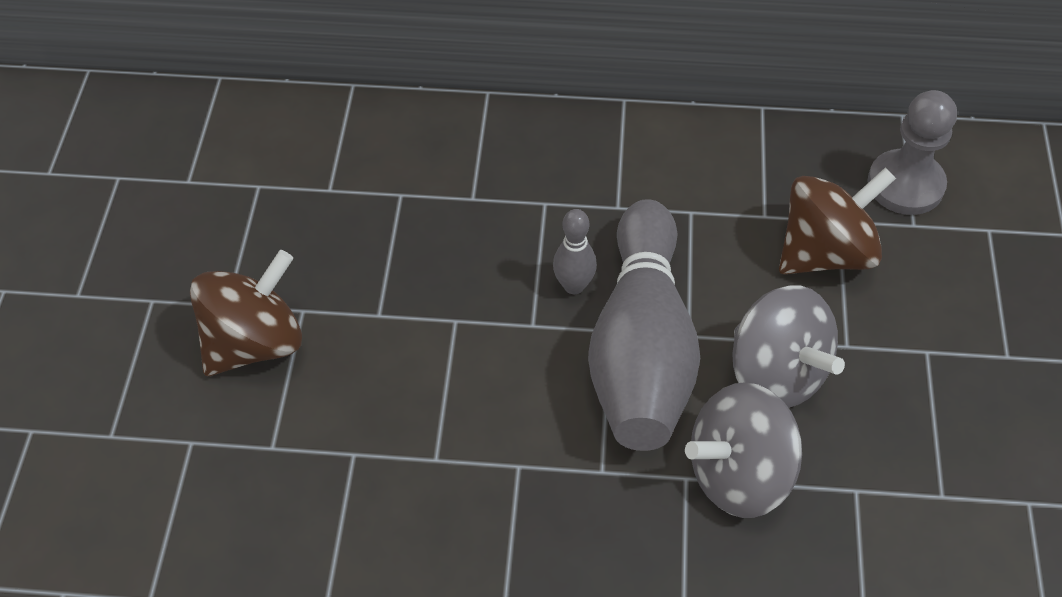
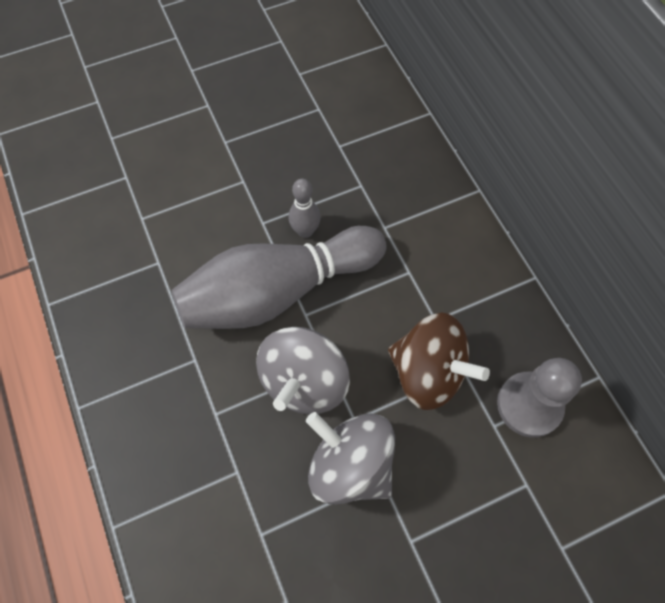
camera: 60 degrees right, 10 degrees up
(255, 342) = (174, 95): brown spinning top -> none
(739, 473) = (213, 390): grey spinning top -> grey spinning top (350, 465)

